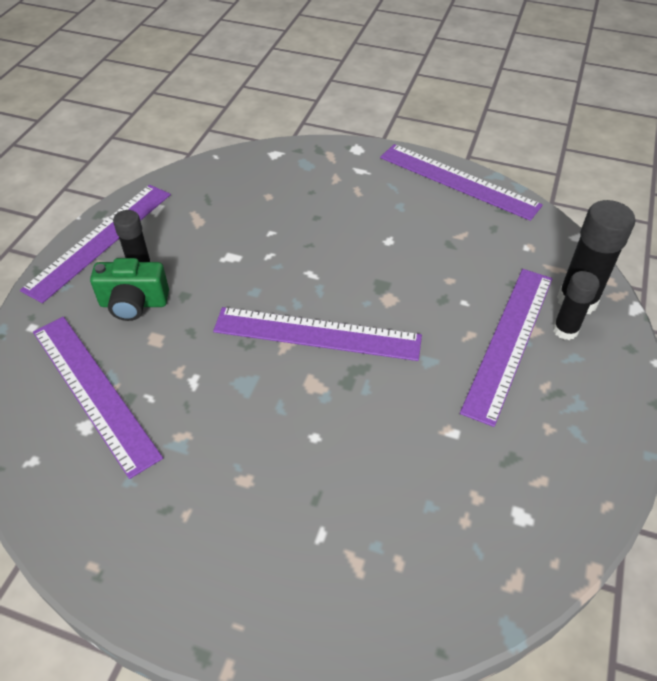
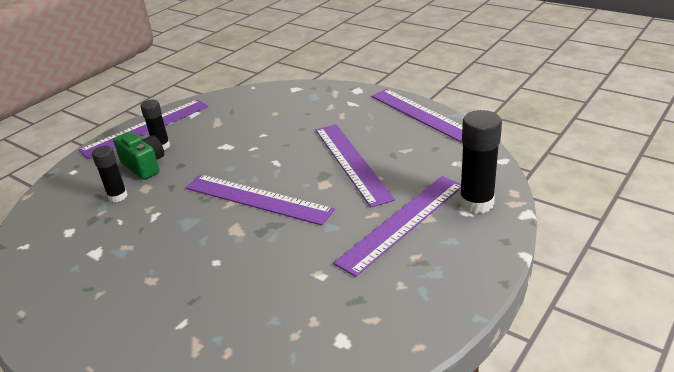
camera: 20 degrees right, 15 degrees down
(94, 391) = (87, 212): purple ruler -> purple ruler (352, 162)
(134, 303) = (144, 166): green camera -> green camera turned 150 degrees counterclockwise
(565, 330) = (454, 221): black glue stick -> black glue stick (117, 196)

